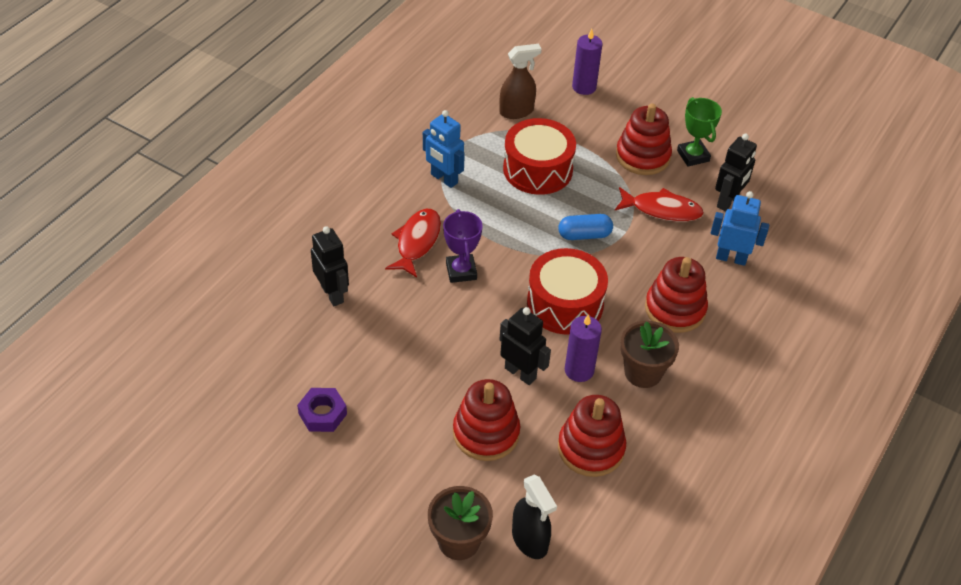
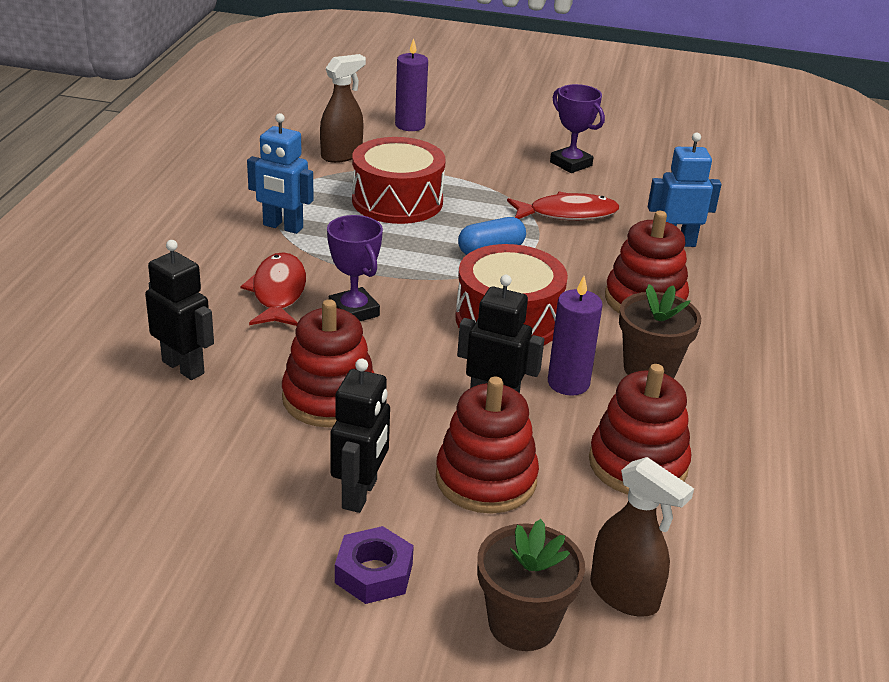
camera: 20 degrees left, 15 degrees down
(322, 414) = (231, 510): purple nut -> purple nut (374, 573)
(530, 540) = (624, 595): black spray bottle -> brown spray bottle
(642, 156) = (514, 172): red stacking toy -> red stacking toy (329, 398)
(693, 156) = (571, 164): green trophy -> purple trophy
(728, 201) = (636, 195): black robot -> black robot (360, 494)

